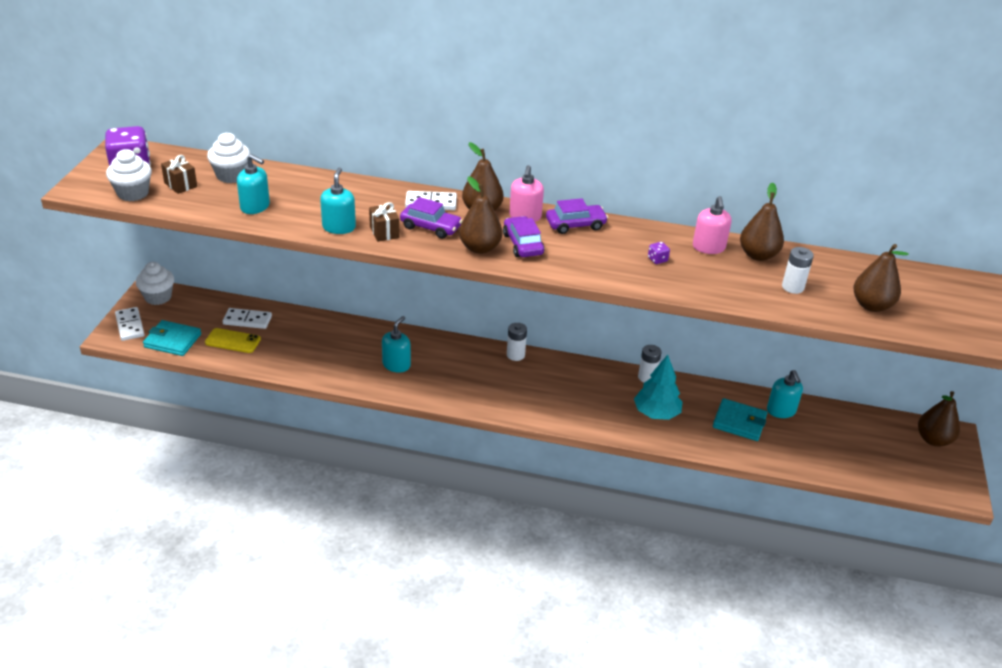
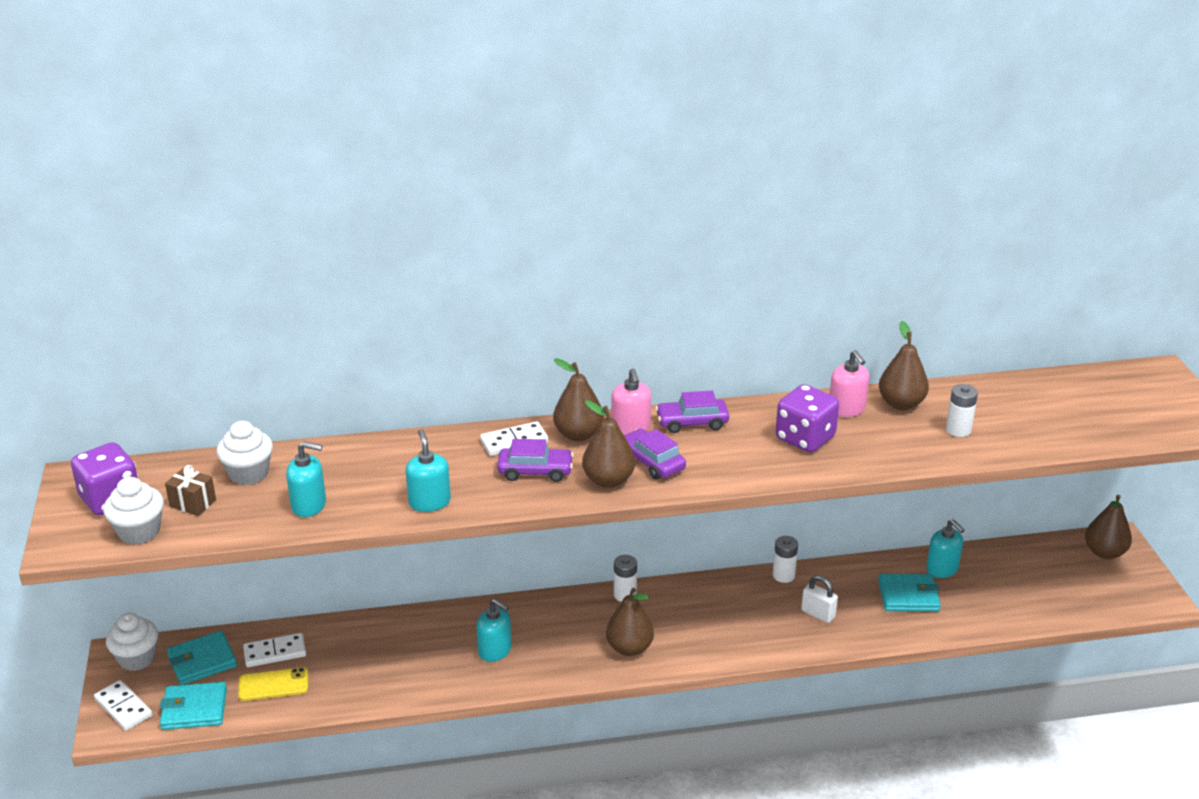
camera: 20 degrees left, 5 degrees down
(197, 311) = (202, 661): none -> turquoise wallet
(384, 232) = (487, 493): brown gift -> none
(396, 365) = (495, 650): turquoise soap dispenser -> turquoise soap dispenser turned 120 degrees clockwise
(575, 225) = (692, 422): purple car -> purple car turned 150 degrees counterclockwise
(656, 413) = (818, 614): turquoise tree -> white padlock
(657, 260) = (805, 439): purple dice -> purple dice, size x2.50
(871, 305) = (1044, 428): brown pear -> brown pear (629, 648)

